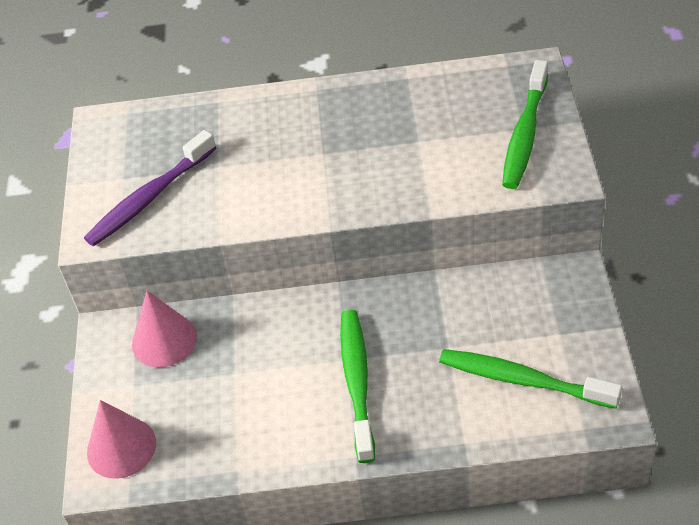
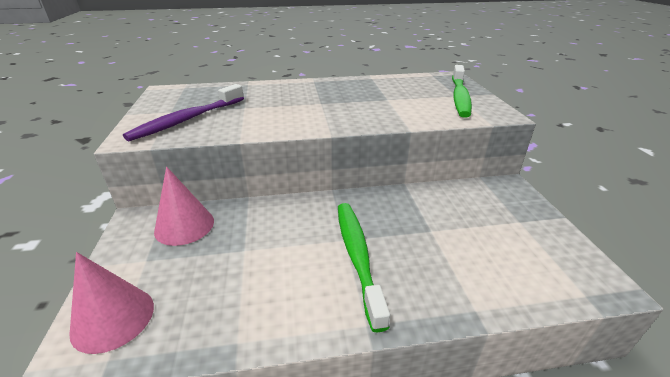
camera: 10 degrees left, 15 degrees down
(523, 380) = (506, 254): green toothbrush -> none

